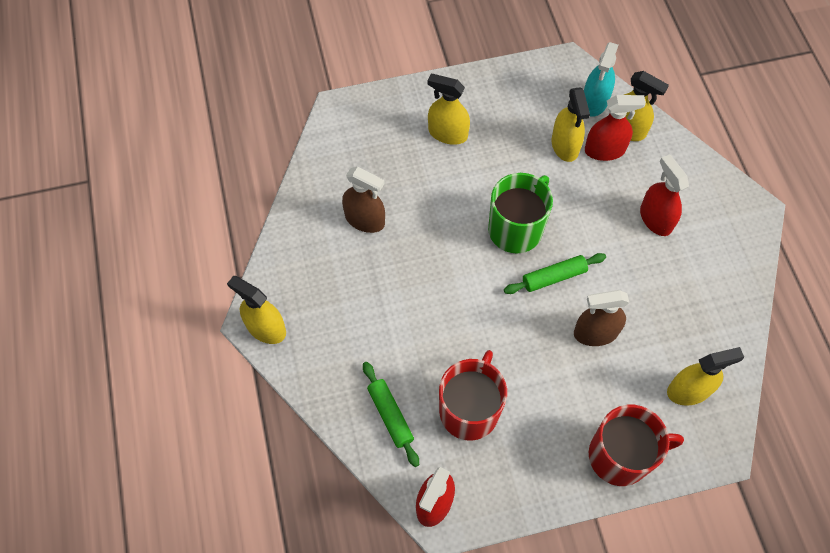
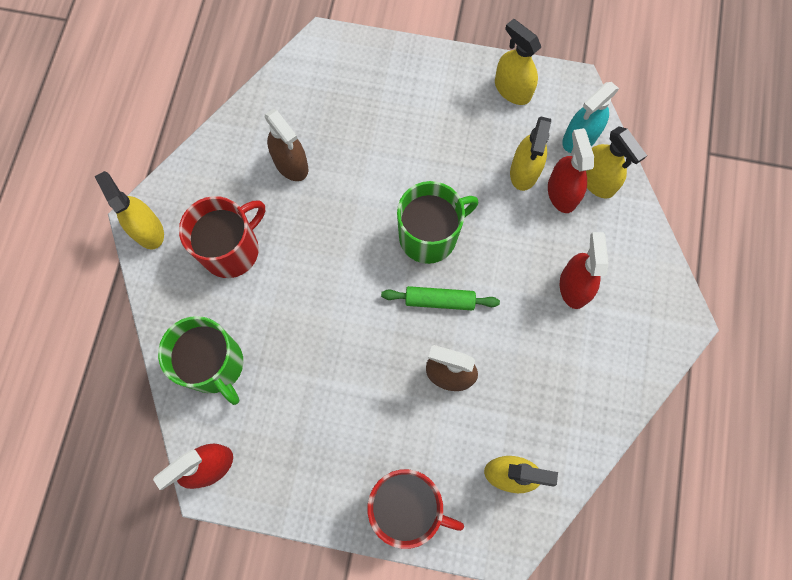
camera: 25 degrees right, 10 degrees up
(390, 416) = (215, 365): green rolling pin -> green mug
(448, 133) = (415, 110): yellow spray bottle -> yellow spray bottle (512, 89)
(469, 410) = (289, 393): red mug -> red mug (231, 249)
(604, 150) = (562, 193): red spray bottle -> red spray bottle turned 120 degrees counterclockwise

